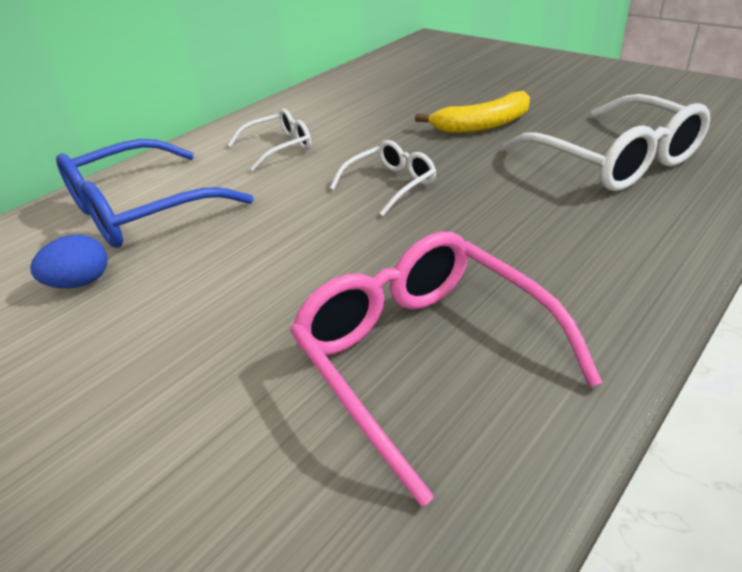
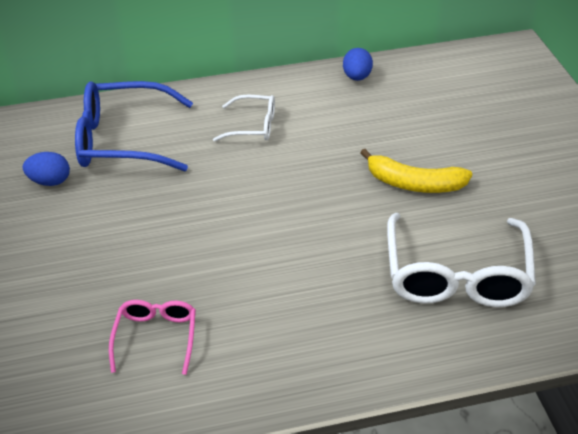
camera: 35 degrees right, 5 degrees up
(331, 88) = (357, 77): none -> blue egg
(391, 184) = (282, 205): white glasses -> none
(423, 355) = (156, 337): pink glasses -> pink glasses, size x0.54

